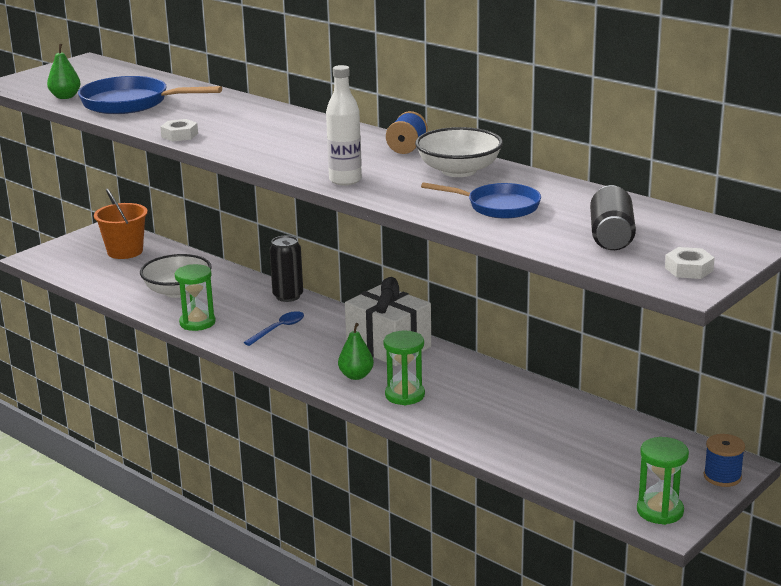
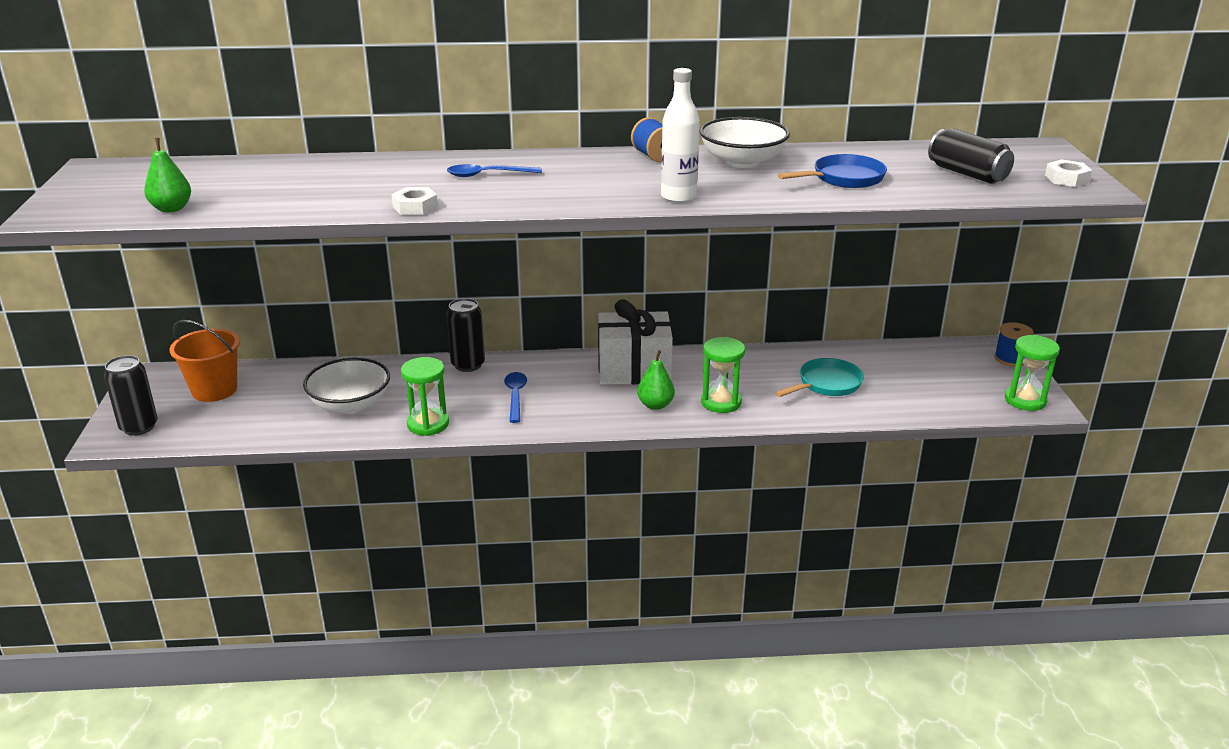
camera: 45 degrees left, 5 degrees up
(56, 257) = (139, 427): none -> black can
(131, 103) = (274, 193): blue pan -> none
(269, 128) = (487, 175): none -> blue spoon
(511, 420) = (826, 384): none -> turquoise pan

